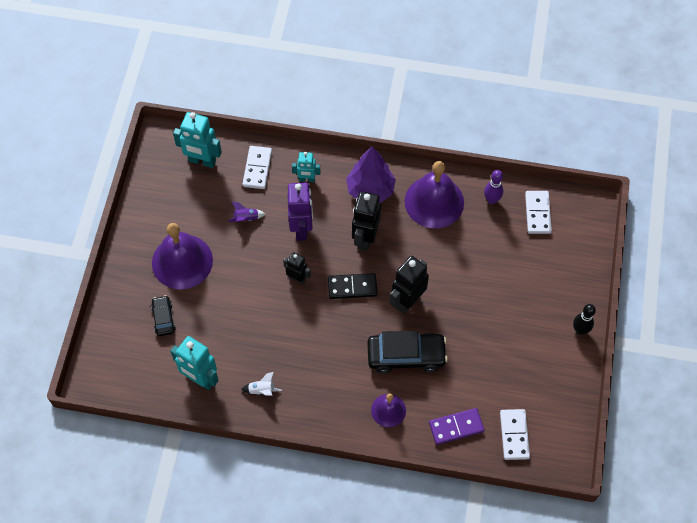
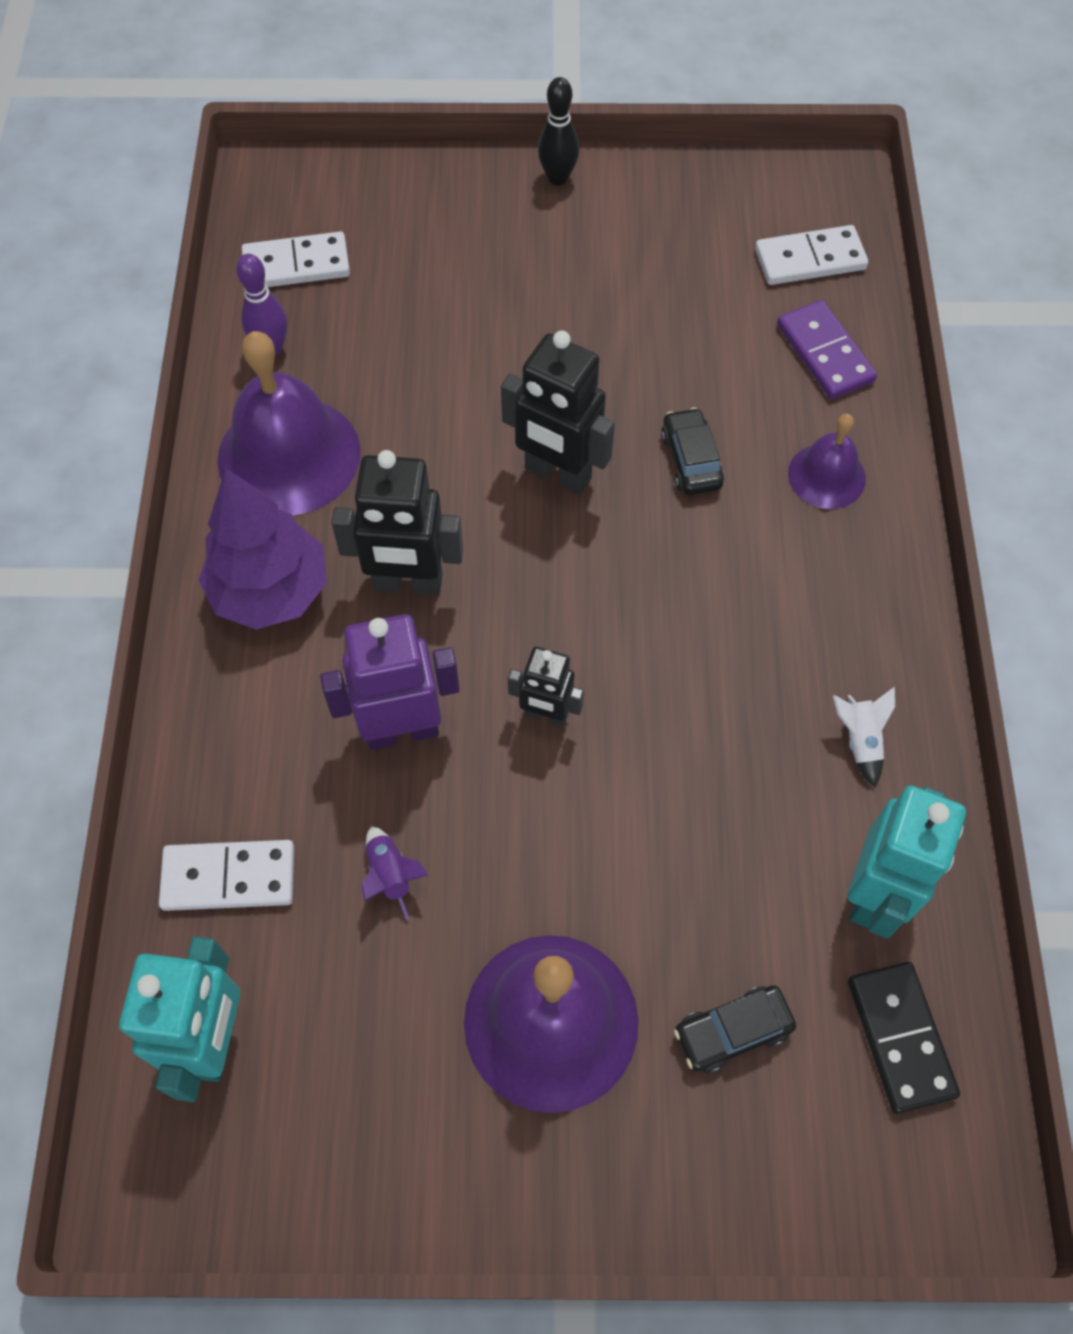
camera: 100 degrees left, 0 degrees up
(297, 278) = (545, 715): black robot -> black robot turned 90 degrees counterclockwise
(307, 179) = (252, 743): turquoise robot -> none
(352, 287) = (545, 590): black domino -> black domino (900, 1037)
(406, 356) = (691, 460): black car -> black car, size x0.54

